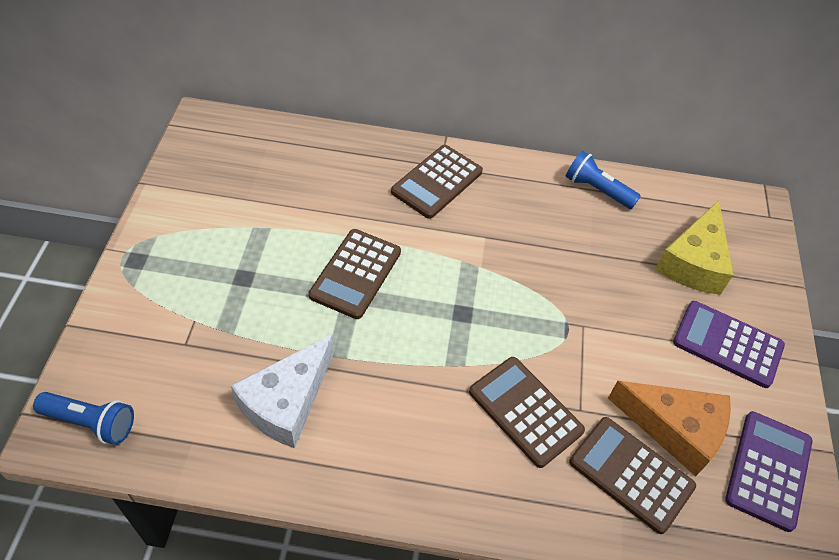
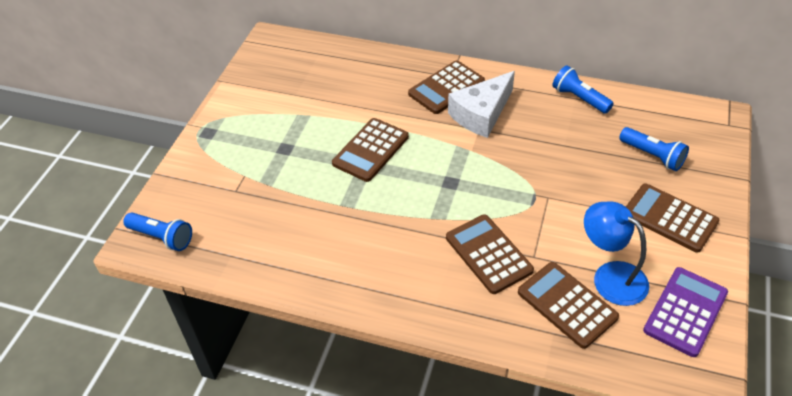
camera: 15 degrees right, 5 degrees down
(287, 402) = (304, 234): white cheese -> white cheese (481, 114)
(675, 429) = (610, 276): orange cheese -> blue lamp
(693, 262) = (652, 156): yellow cheese -> blue flashlight
(727, 344) = (669, 218): purple calculator -> brown calculator

